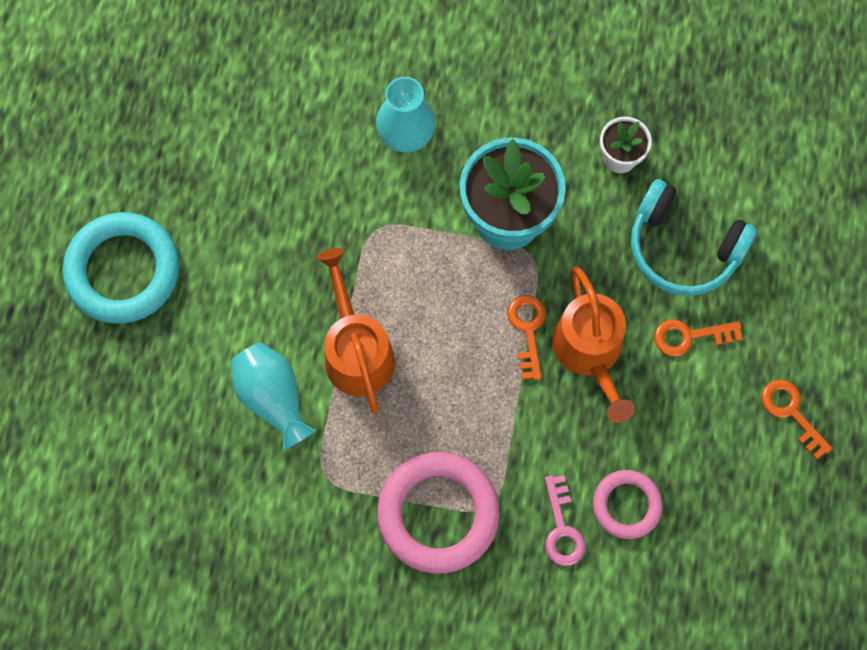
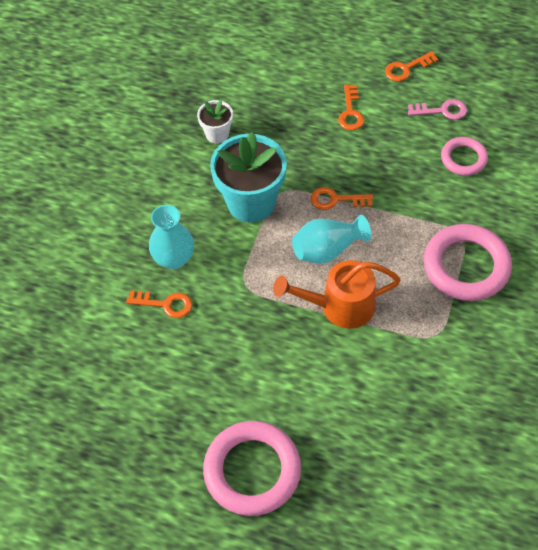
camera: 80 degrees left, 15 degrees down
(123, 271) = (252, 470): turquoise ring -> pink ring
(273, 398) = (372, 366): turquoise vase -> turquoise vase (327, 250)
(337, 137) = (165, 304): none -> orange key
(562, 528) = (478, 195): pink key -> pink key (442, 110)
(590, 353) = (356, 166): orange watering can -> none
(683, 248) = (288, 108): turquoise headphones -> none

